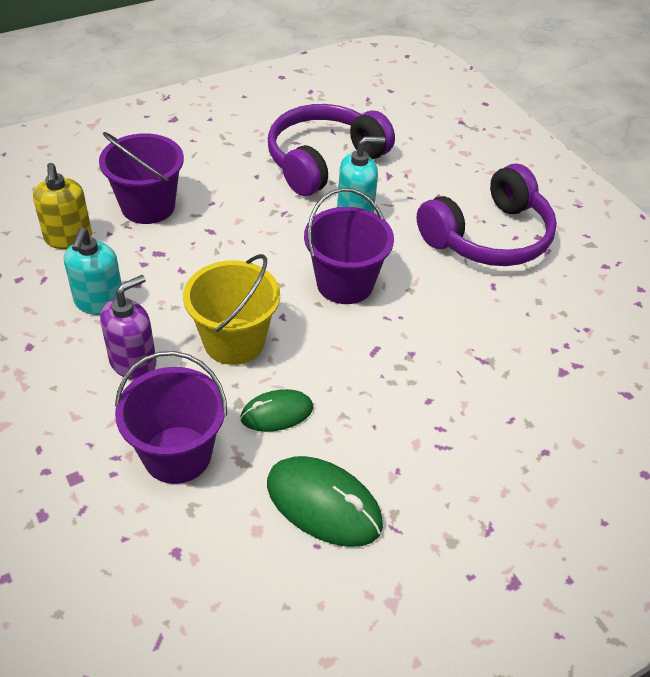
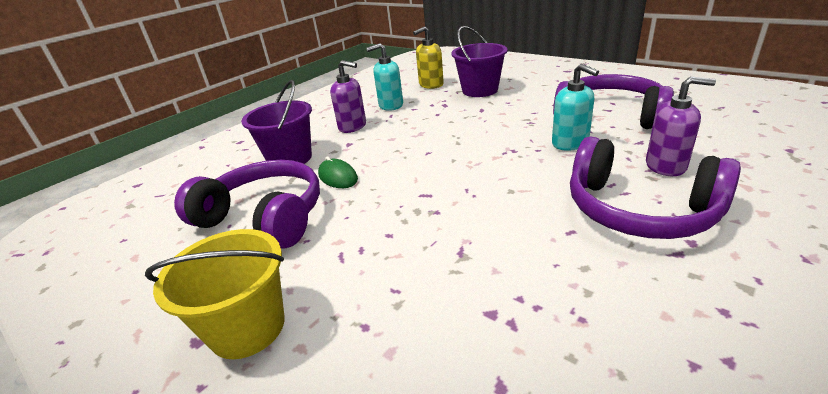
camera: 75 degrees right, 15 degrees down
(234, 341) = (391, 145): yellow bucket -> yellow bucket (247, 328)
(323, 504) = (264, 217): green mouse -> purple headphones
(345, 283) = (485, 162): purple bucket -> none
(439, 187) = (666, 166): none -> purple soap dispenser

